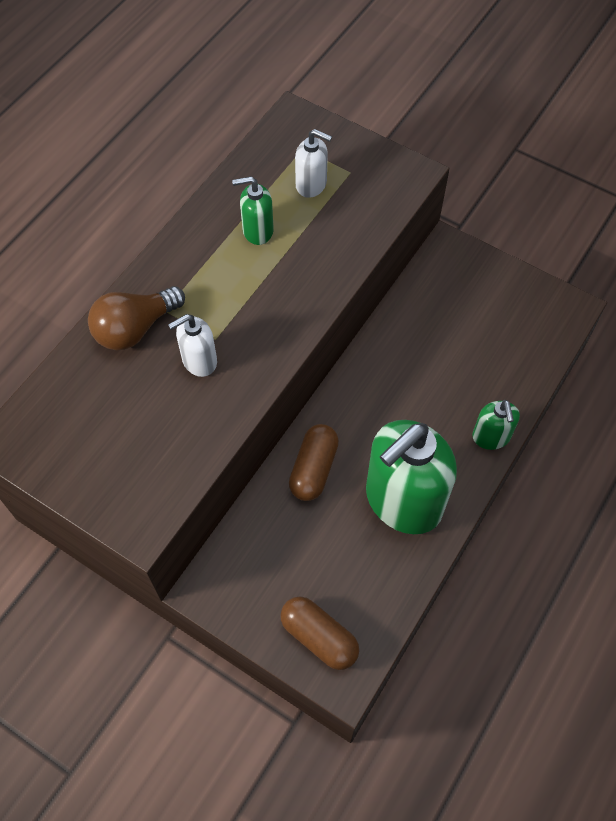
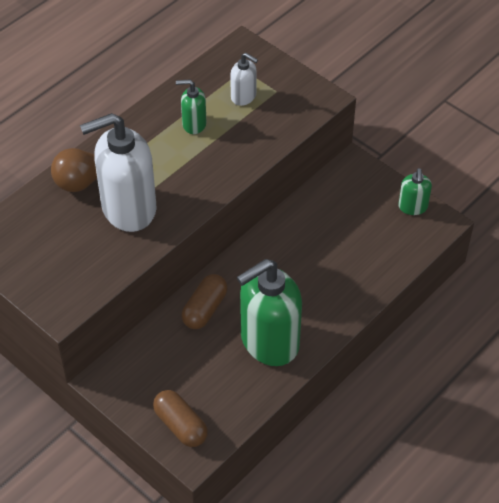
camera: 10 degrees right, 10 degrees down
(199, 361) = (128, 209): white soap dispenser -> white soap dispenser, size x2.11
(491, 437) = (351, 307): green soap dispenser -> green soap dispenser (412, 207)

